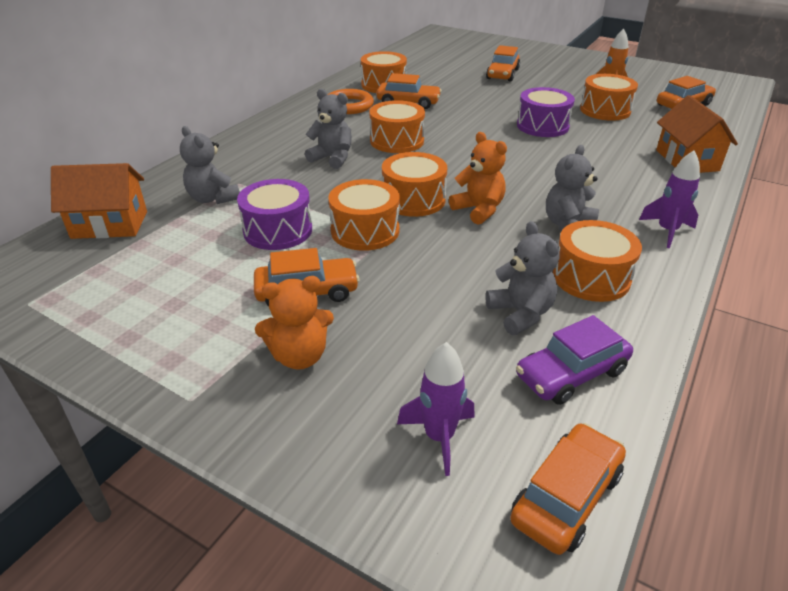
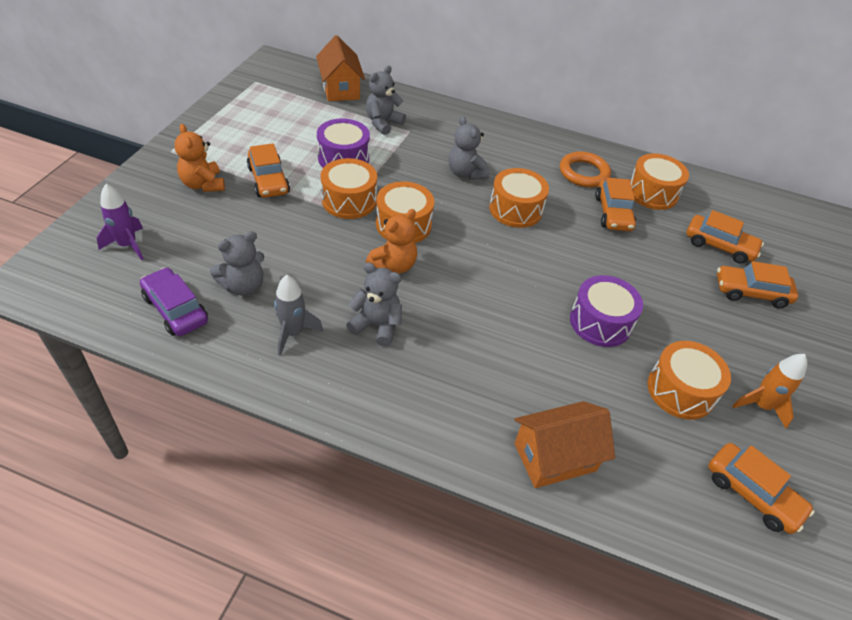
camera: 75 degrees right, 10 degrees up
(332, 158) = (466, 173): grey teddy bear -> grey teddy bear turned 135 degrees clockwise
(566, 497) = (73, 297): orange car -> orange car (719, 246)
(591, 277) = (293, 333): orange drum -> grey rocket
(667, 231) = (377, 403): purple rocket -> none

